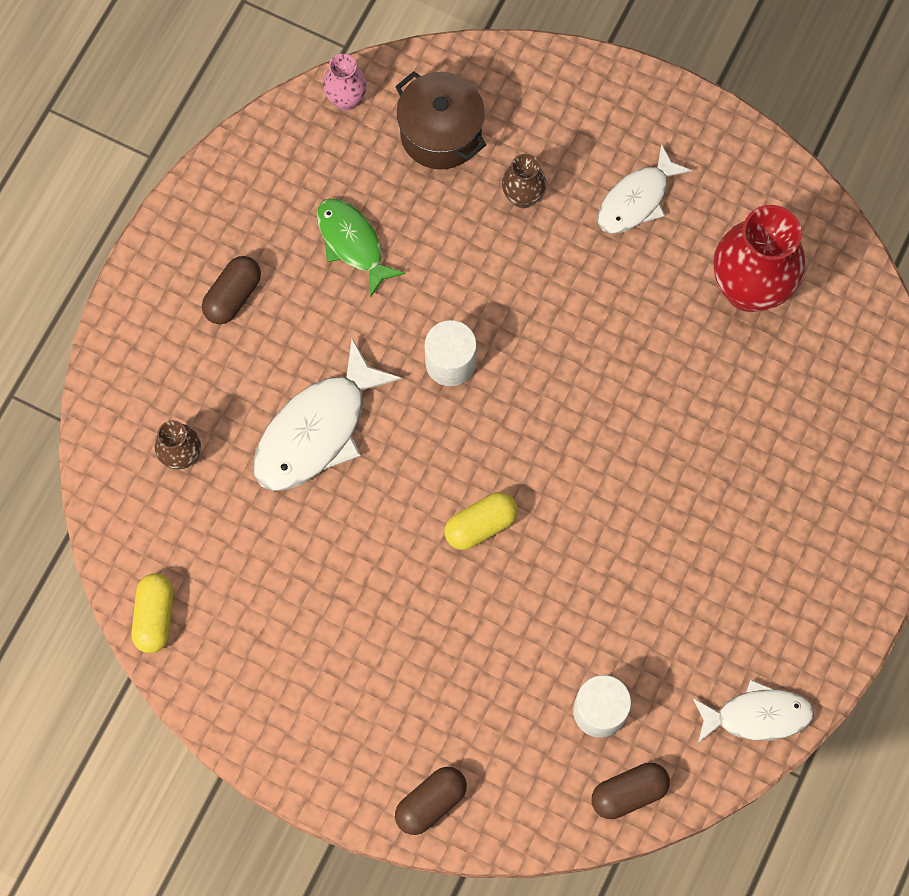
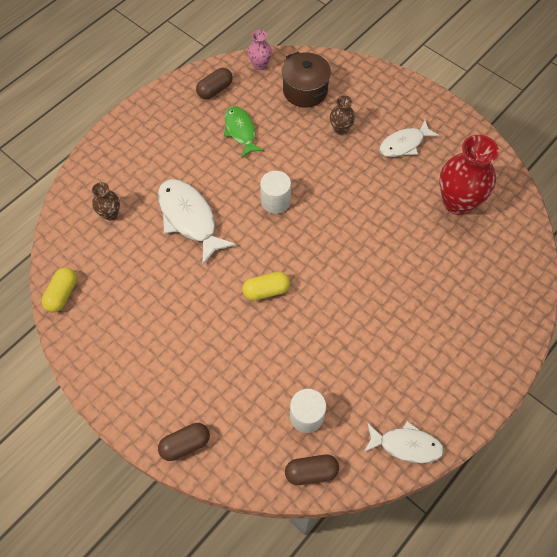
camera: 15 degrees right, 10 degrees down
(233, 296) = (167, 142): brown capsule -> brown capsule (215, 90)
(317, 430) = (189, 218): white fish -> white fish turned 90 degrees clockwise

